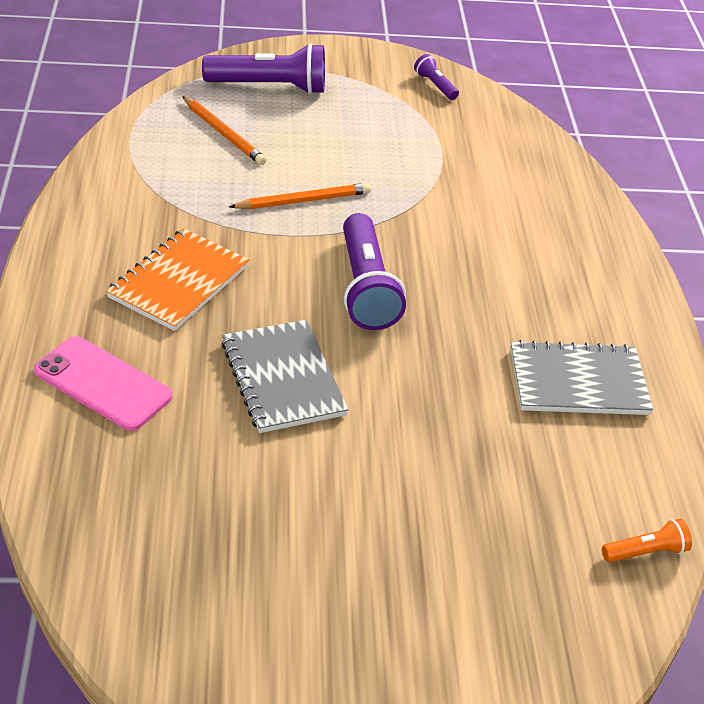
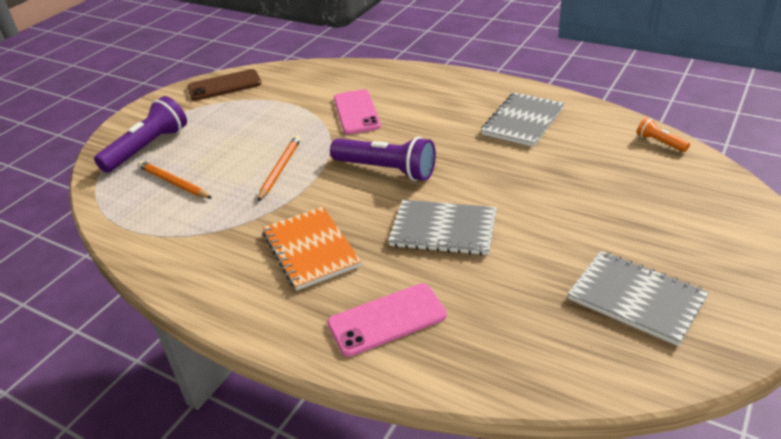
camera: 50 degrees left, 5 degrees down
(223, 133) = (173, 182): orange pencil -> orange pencil turned 135 degrees counterclockwise
(261, 599) = (636, 299): none -> grey notebook
(435, 85) = (224, 85): purple flashlight -> brown phone
(469, 216) = (356, 112): none -> pink phone
(645, 552) = (660, 143): orange flashlight -> orange flashlight turned 60 degrees counterclockwise

